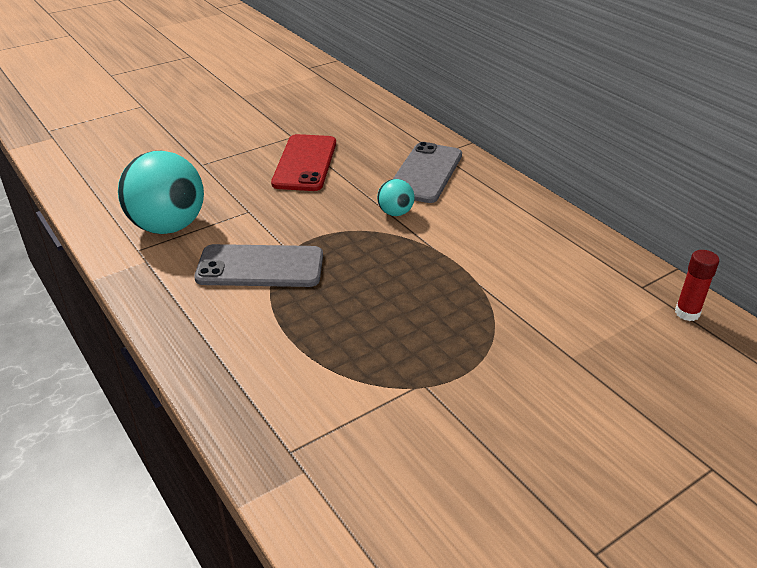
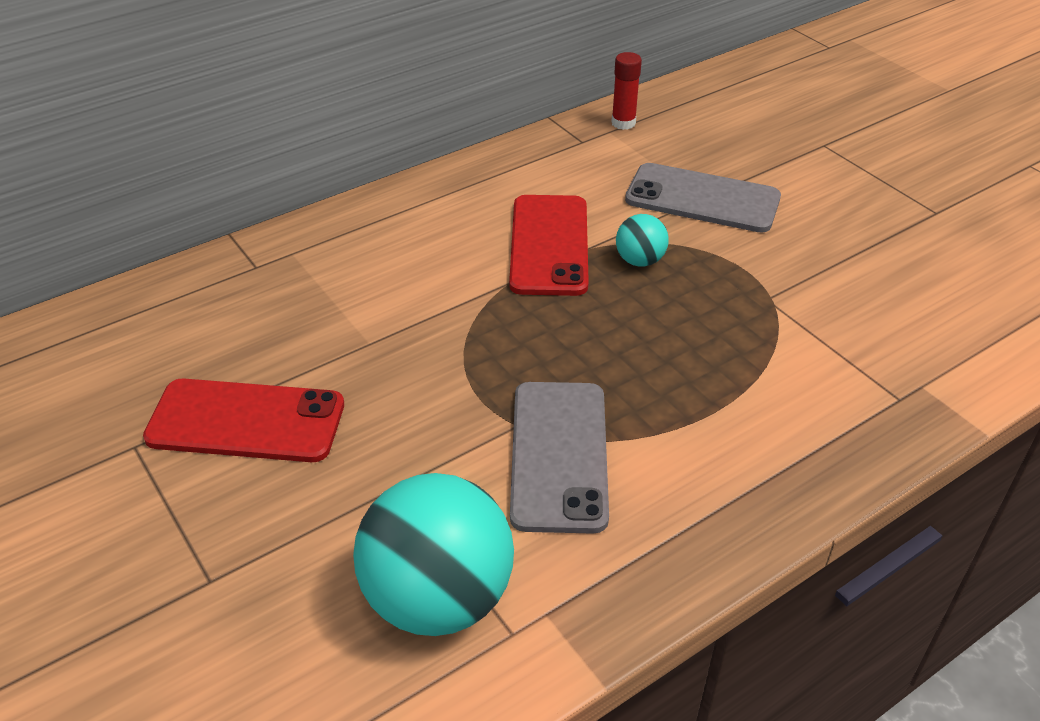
camera: 90 degrees left, 5 degrees up
(395, 213) = (421, 314): turquoise ball -> turquoise ball (639, 260)
(425, 173) = (312, 282): grey phone -> grey phone (702, 199)
(480, 266) = (549, 245): none -> red phone

